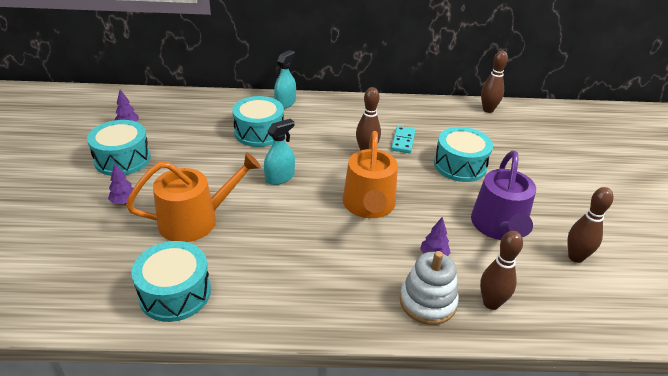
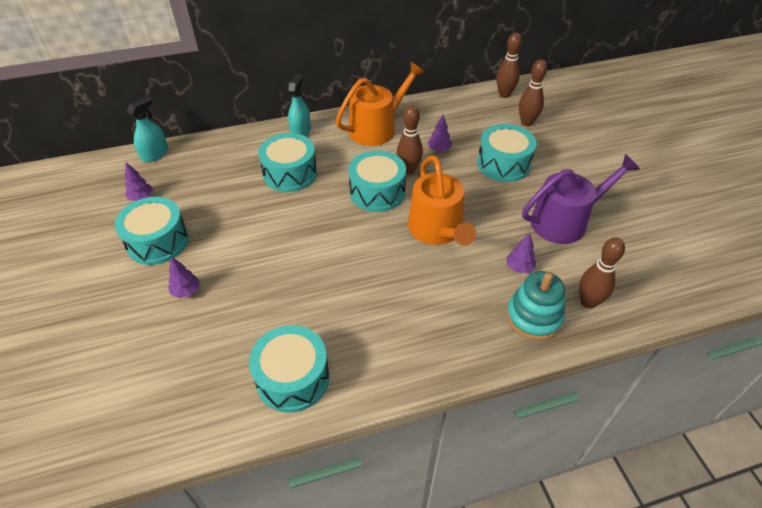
camera: 15 degrees left, 10 degrees up
(195, 220) = (273, 292): orange watering can -> orange watering can (377, 128)
(279, 177) = (336, 221): turquoise spray bottle -> turquoise spray bottle (155, 154)
(328, 163) = (377, 192): none -> turquoise drum
(403, 141) = (439, 149): turquoise domino -> purple tree
(427, 302) = (533, 317): white stacking toy -> turquoise stacking toy
(499, 226) = (564, 221): purple watering can -> purple watering can turned 105 degrees counterclockwise
(575, 257) = (641, 235): brown bowling pin -> brown bowling pin (526, 123)

